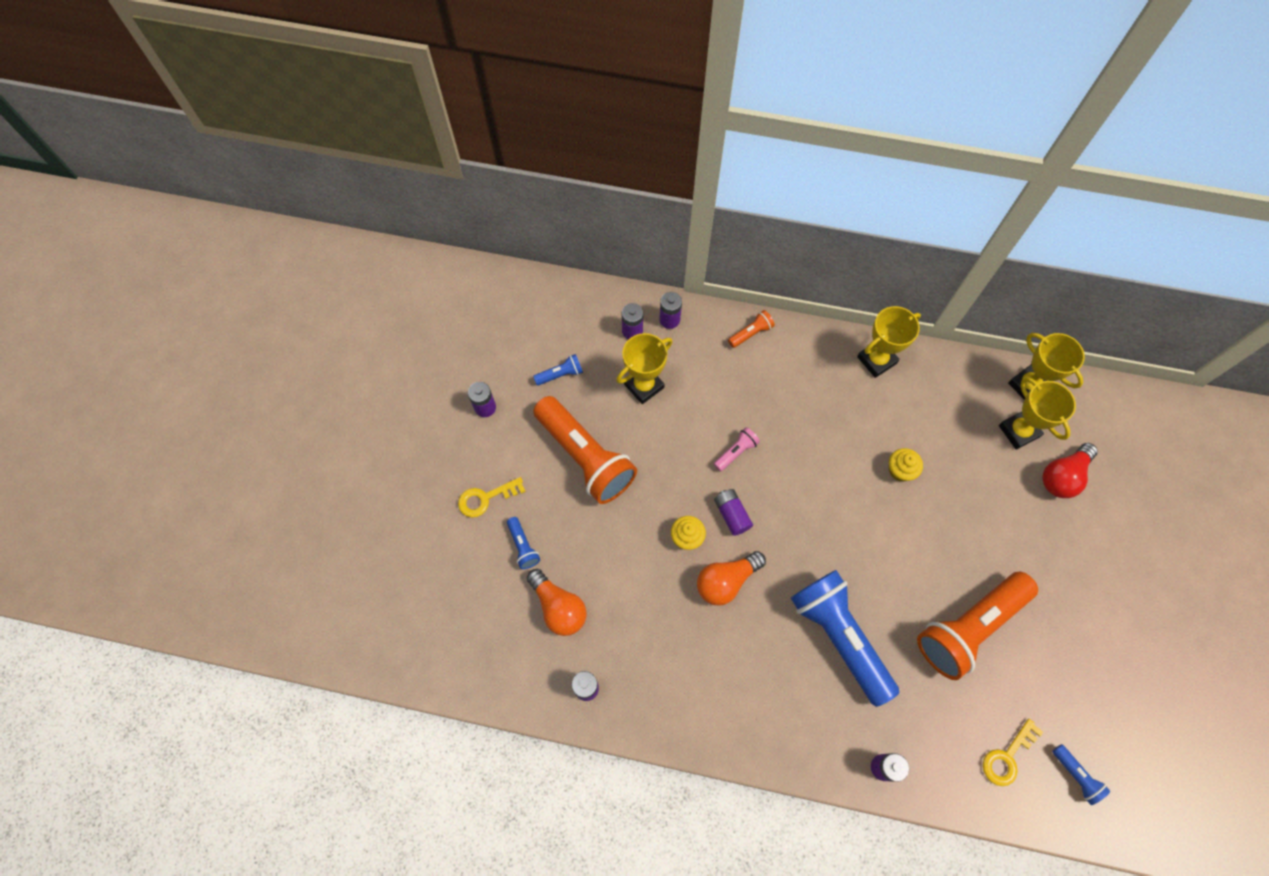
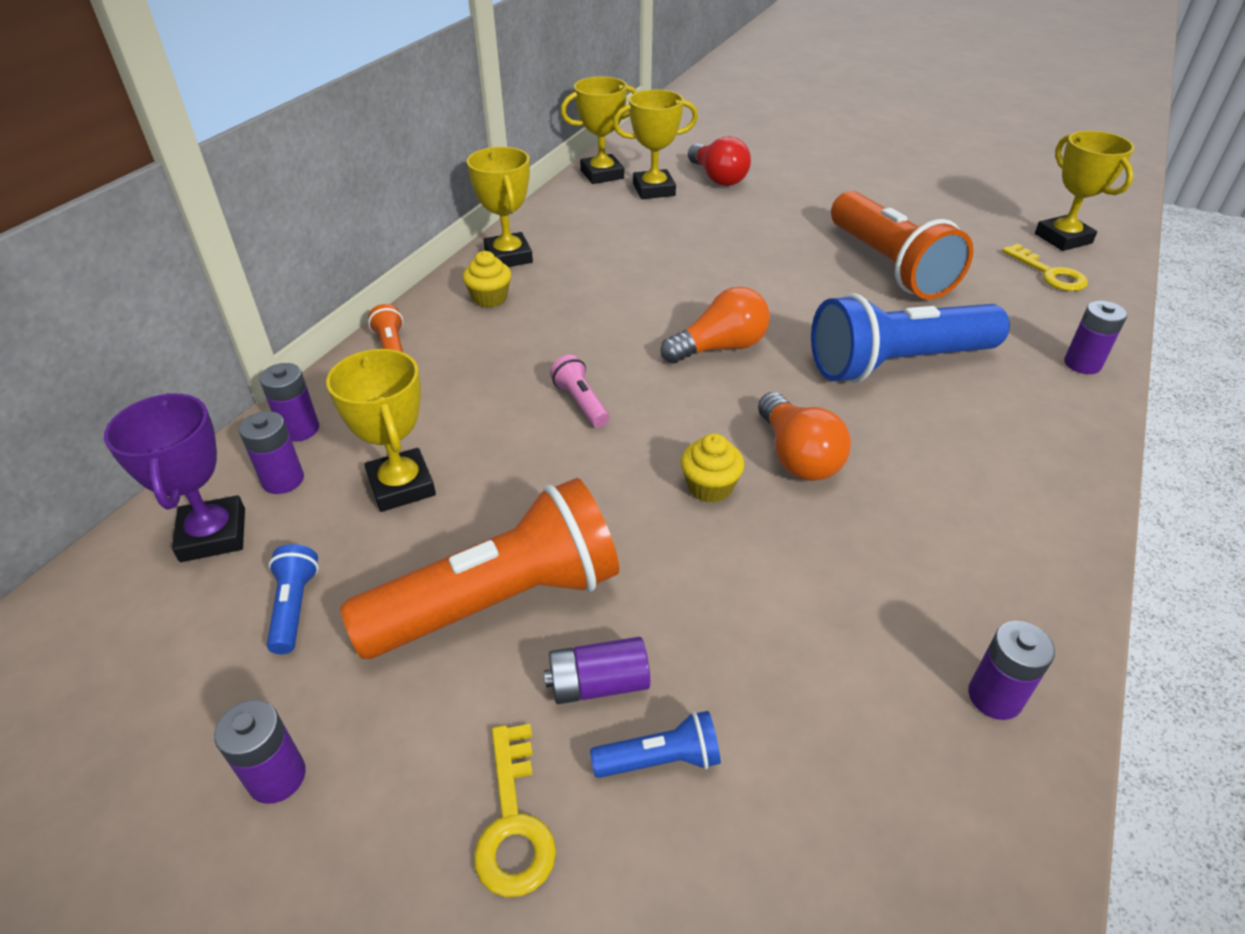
camera: 75 degrees left, 25 degrees down
(558, 607) = (815, 714): orange light bulb -> orange light bulb (719, 347)
(590, 320) = (213, 535): none -> purple trophy
(731, 515) = (685, 428): purple battery -> purple battery (598, 684)
(900, 470) = (670, 270): yellow cupcake -> yellow cupcake (490, 298)
(1075, 775) = (1063, 238): blue flashlight -> yellow trophy

